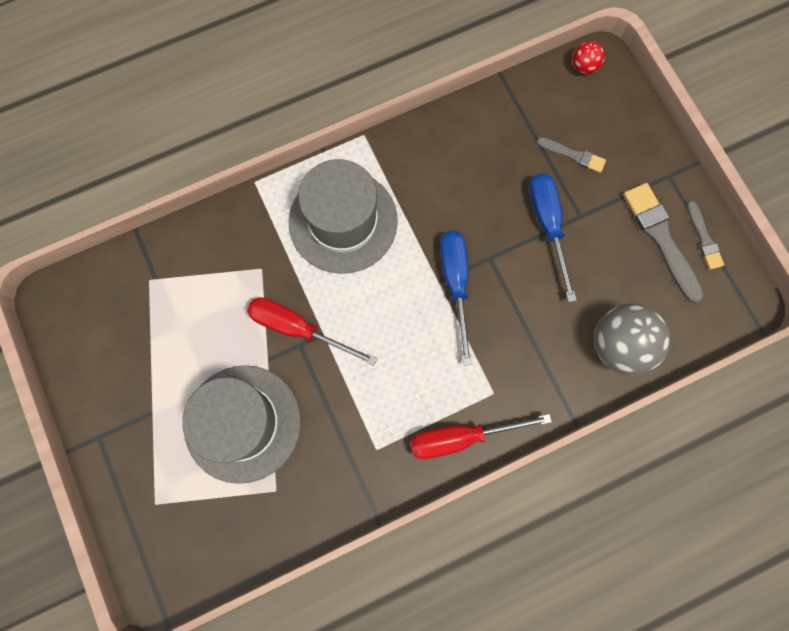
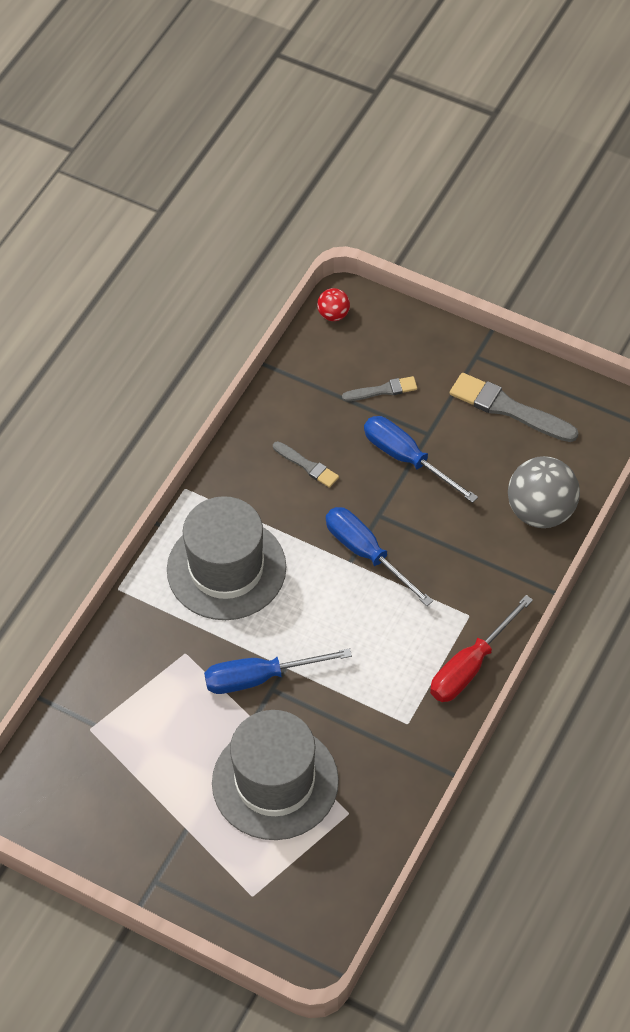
camera: 35 degrees left, 20 degrees down
(298, 329) = (260, 678): red screwdriver -> blue screwdriver
(704, 238) = (543, 386): grey brush -> grey brush (307, 465)

